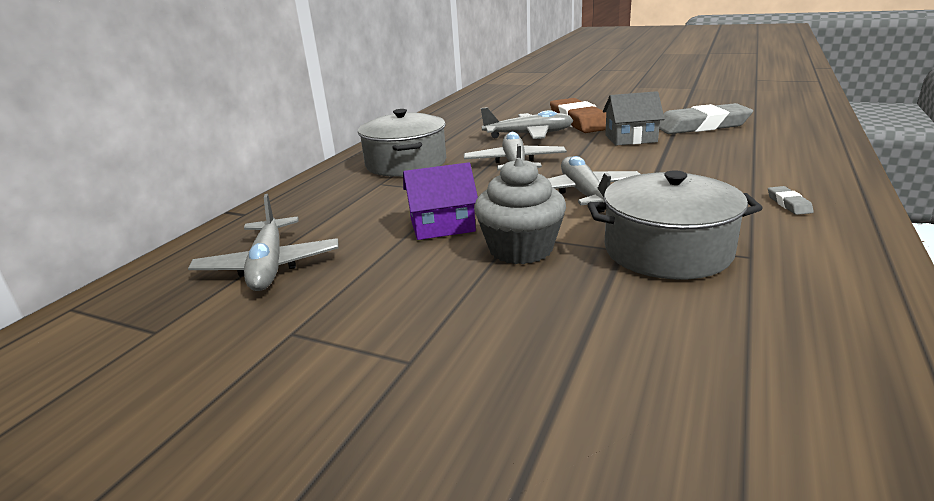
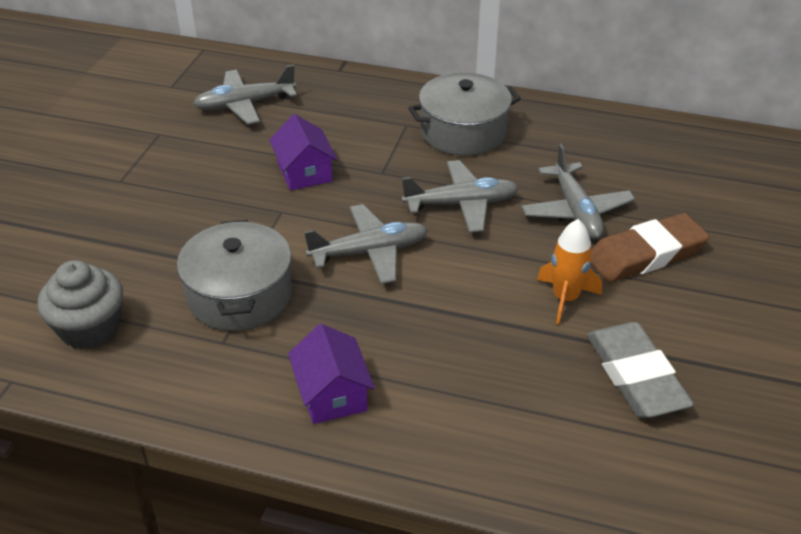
camera: 80 degrees right, 15 degrees up
(520, 249) = (254, 216): grey cupcake -> grey cupcake (90, 328)
(630, 138) = (565, 298): grey house -> orange rocket
(789, 204) = (332, 394): grey eraser -> purple house

